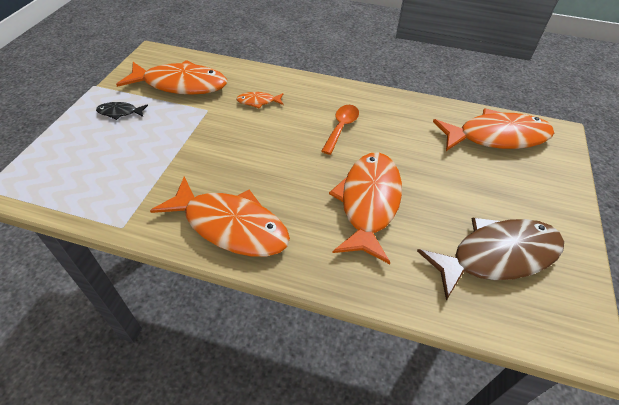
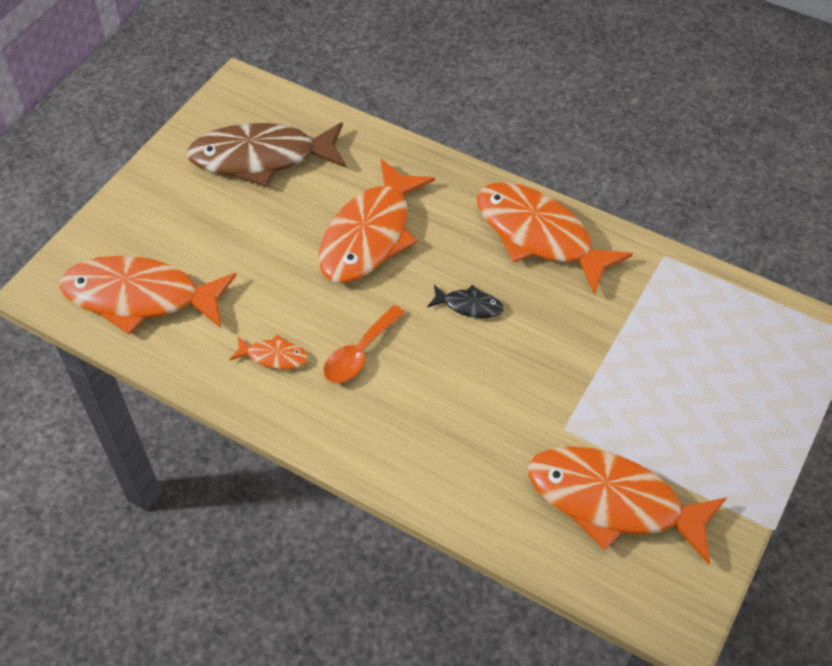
camera: 165 degrees left, 5 degrees up
(120, 112) = (708, 447): black fish -> black fish (469, 306)
(258, 102) = (478, 432): orange fish -> orange fish (274, 356)

